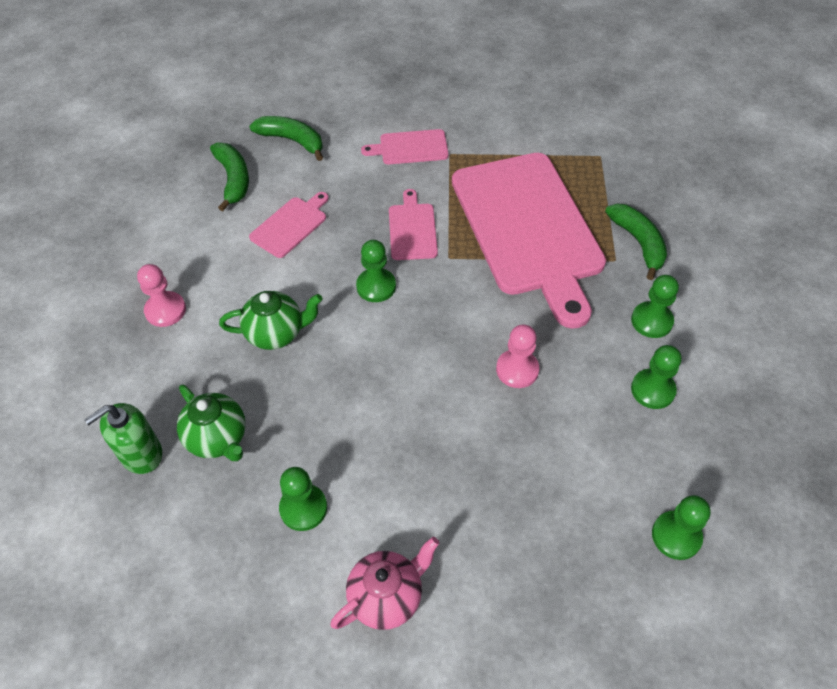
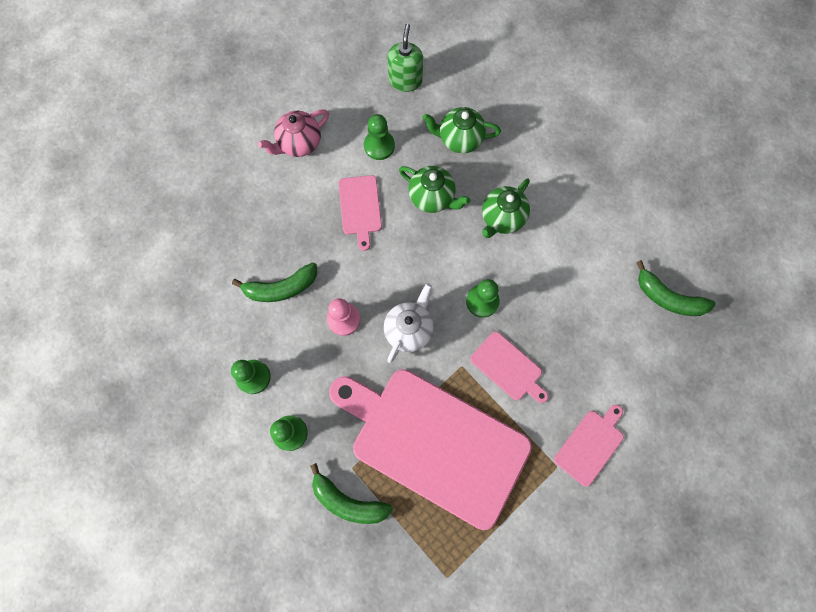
camera: 135 degrees right, 20 degrees up
(141, 454) = (486, 101): green soap dispenser -> green soap dispenser (405, 80)
(165, 310) = (579, 176): pink pawn -> none
(291, 225) = (586, 297): pink cutting board -> pink cutting board (360, 208)
(292, 140) = (677, 370): green banana -> green banana (281, 288)
(314, 405) = (432, 197): none -> green teapot
(387, 597) = (299, 143): pink teapot -> pink teapot turned 45 degrees clockwise
(464, 315) = (409, 329): none -> white teapot
(676, 536) = (181, 292): green pawn -> none

